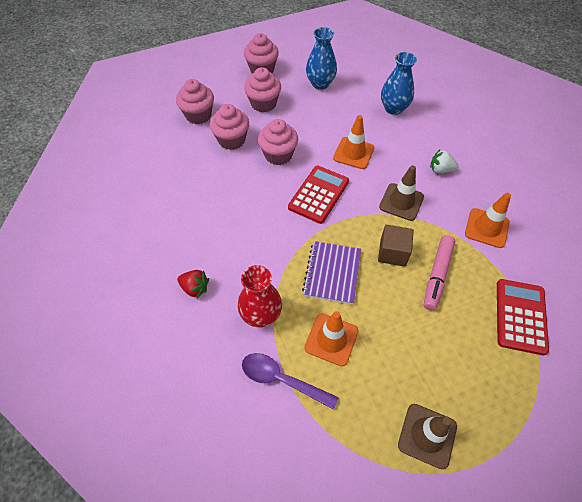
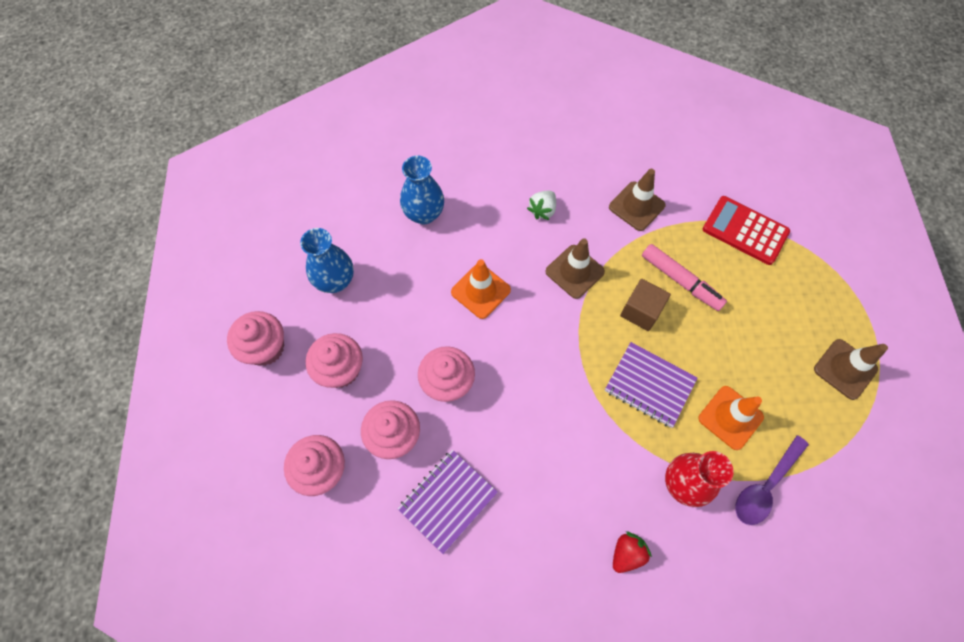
camera: 70 degrees left, 10 degrees up
(199, 177) = (447, 500): none -> purple notebook
(318, 194) = (532, 357): red calculator -> none
(486, 228) = (636, 206): orange traffic cone -> brown traffic cone

